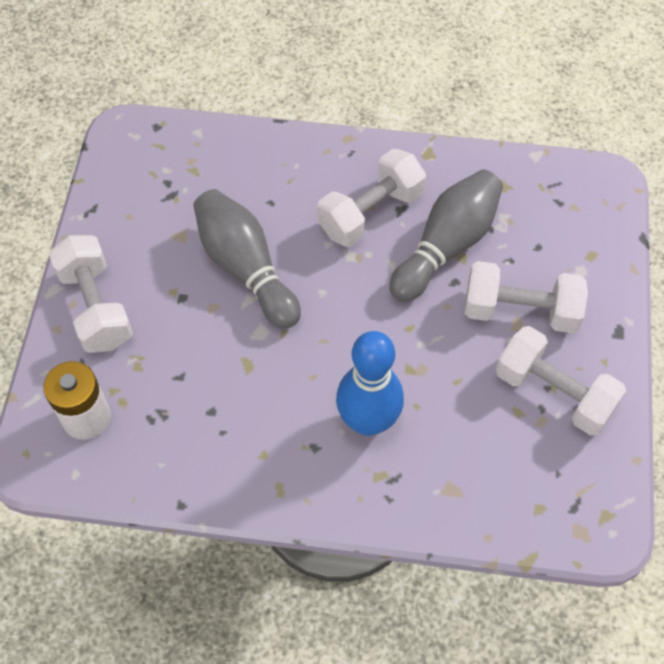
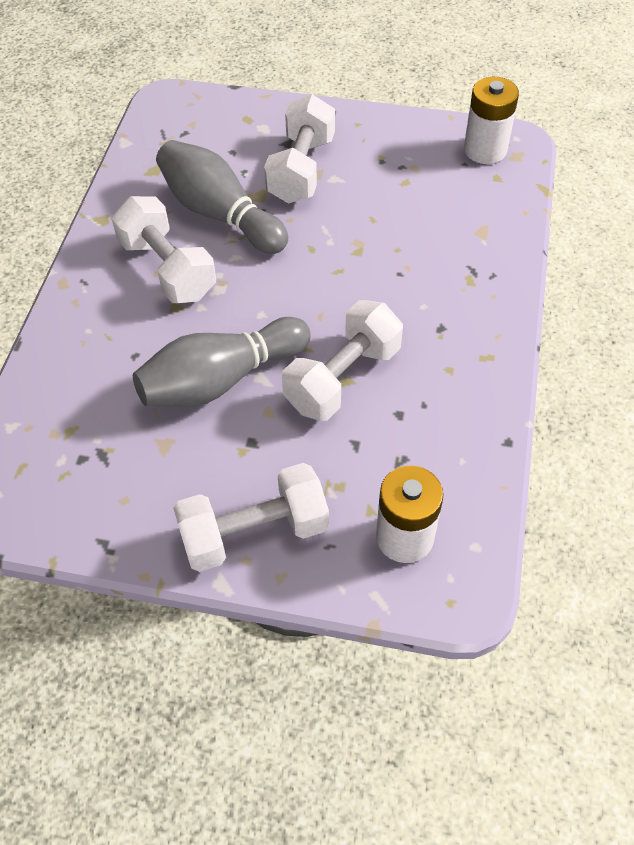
camera: 85 degrees left, 5 degrees down
(368, 421) = (413, 285): blue bowling pin -> none
(554, 392) = (387, 157): white dumbbell -> white dumbbell (342, 378)
(584, 496) = (485, 150): none -> white battery

